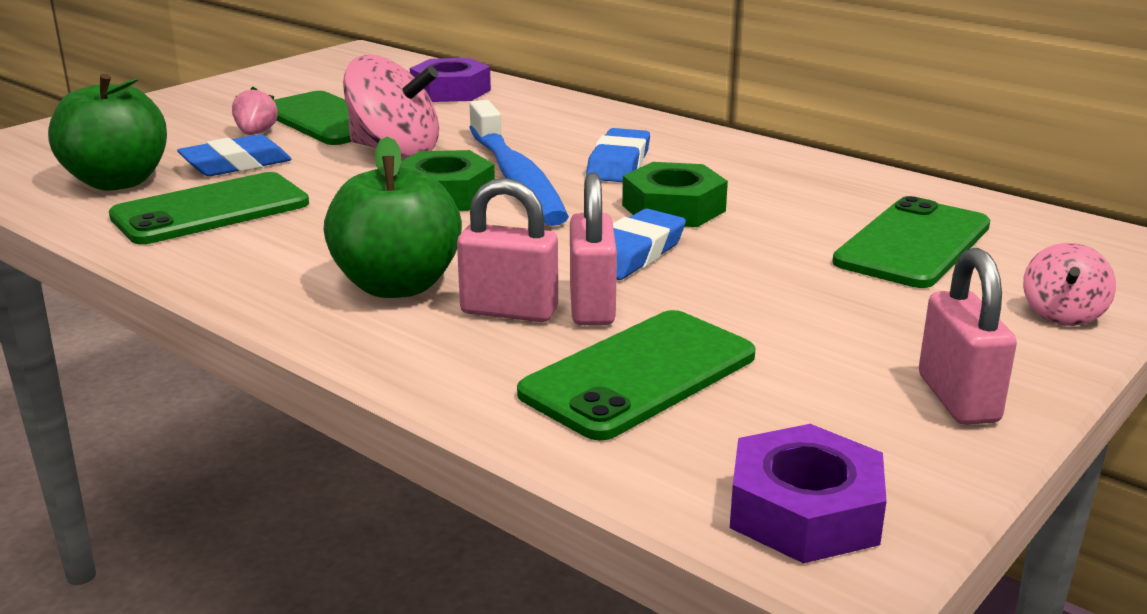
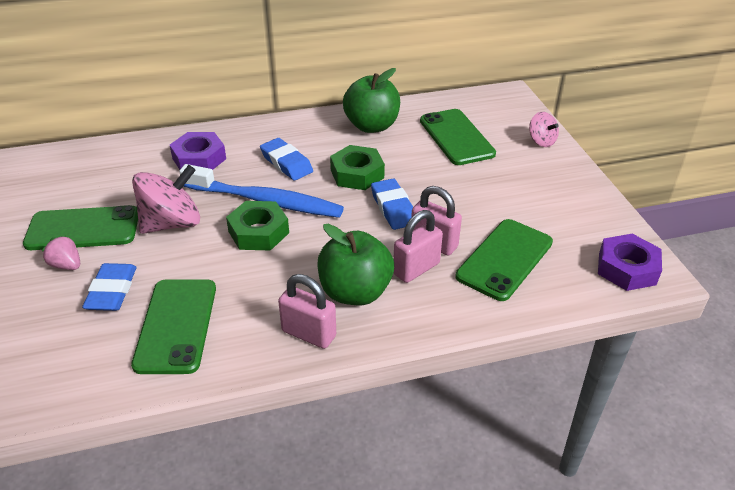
camera: 55 degrees left, 15 degrees up
(118, 182) = (74, 352): green apple -> green apple (372, 126)
(451, 91) = (102, 166): purple nut -> purple nut (199, 158)
(639, 374) = (504, 259): green phone -> green phone turned 45 degrees clockwise
(958, 399) = (580, 196): pink padlock -> pink padlock (309, 334)

